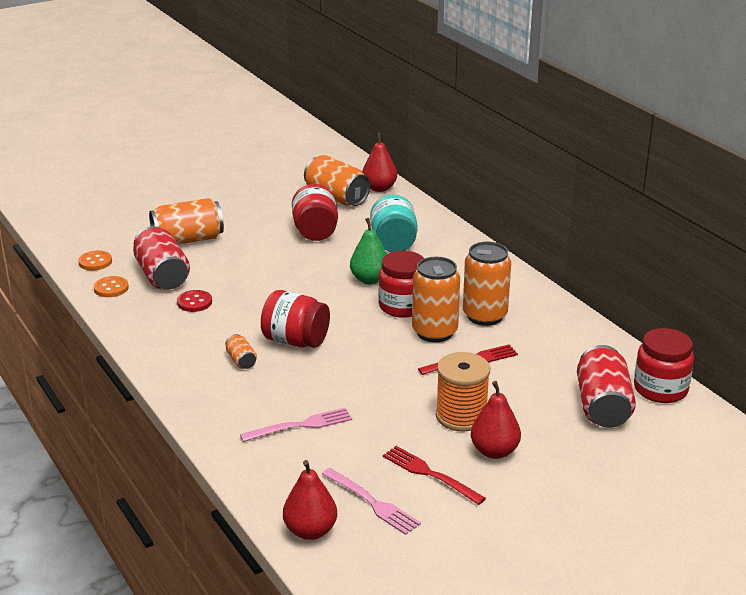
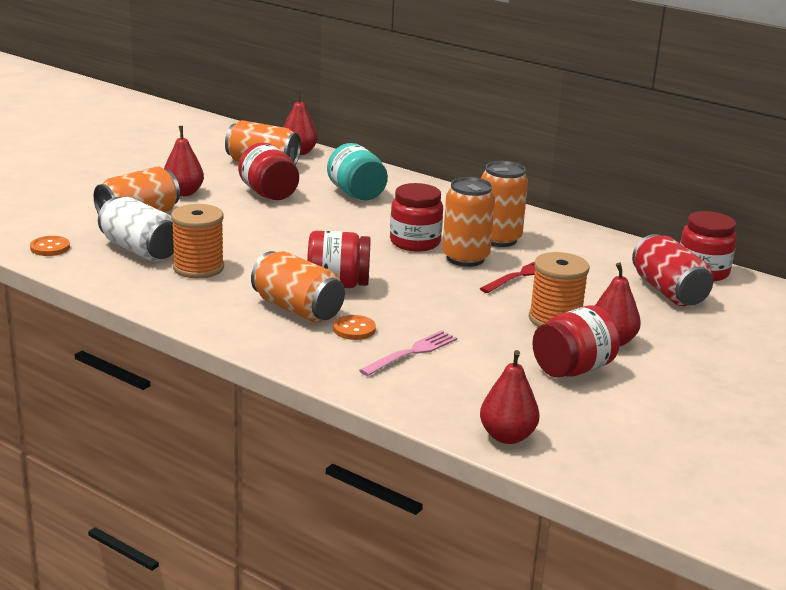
camera: 25 degrees left, 5 degrees down
(111, 288) = (91, 268): orange button -> orange button (354, 329)
(162, 276) = (140, 250): red can -> white can
(194, 302) = (198, 268): red button -> orange spool
(241, 360) = (297, 309): orange can -> orange can, size x2.12
(244, 220) = (183, 193): none -> red pear
(370, 279) = (362, 225): green pear -> none
(372, 503) = (542, 402): pink fork -> none
(430, 474) = (572, 369): red fork -> red jar

